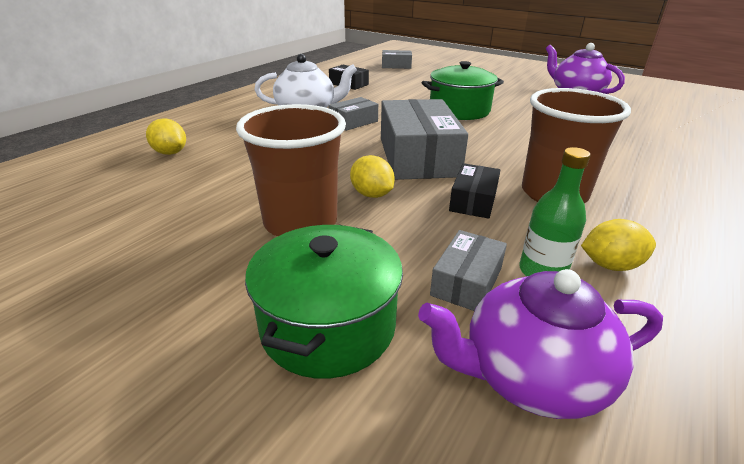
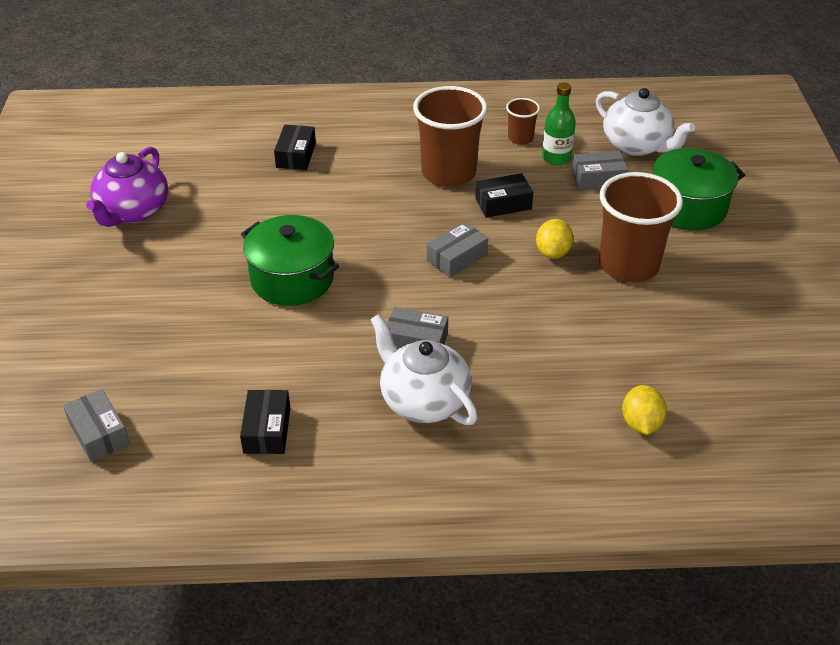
camera: 125 degrees left, 10 degrees up
(418, 156) = (457, 258): grey box -> grey box, size x0.50
(530, 376) = (637, 145): purple teapot -> white teapot
(610, 265) = (520, 138): yellow lemon -> brown cup
(627, 144) = (296, 155): none -> black box

